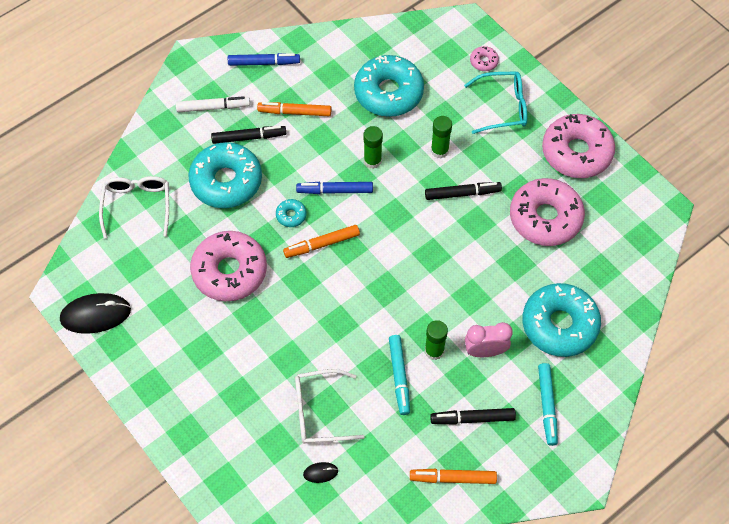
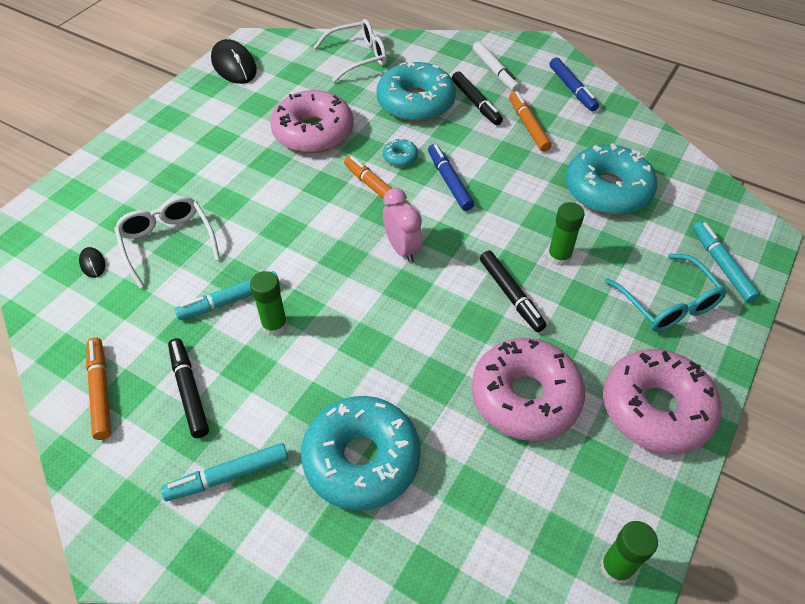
camera: 70 degrees right, 10 degrees down
(372, 161) = (506, 201): green glue stick -> green glue stick (616, 567)
(483, 61) = (721, 265): pink donut -> turquoise marker
(485, 351) = (291, 379): pink clock -> pink clock (402, 249)

